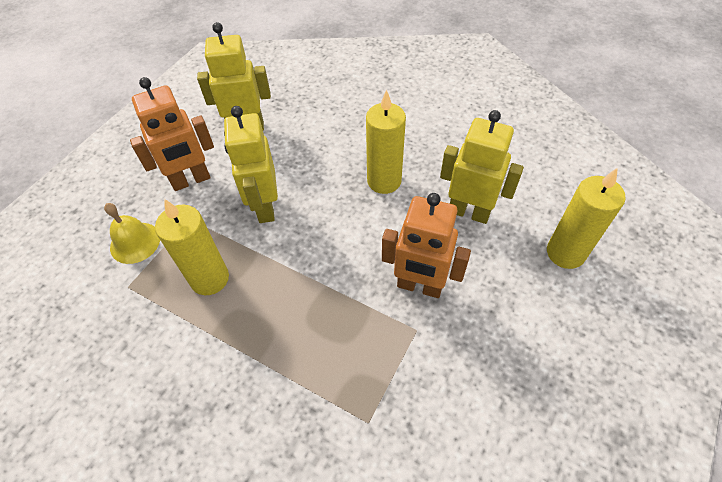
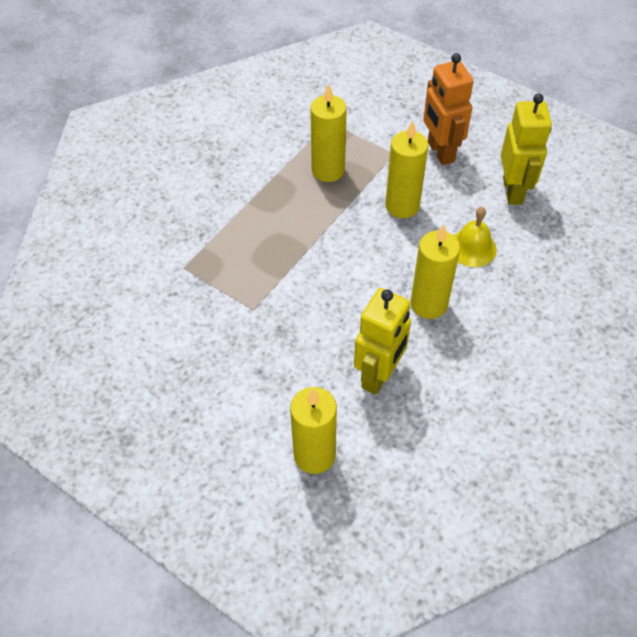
camera: 95 degrees right, 0 degrees up
(135, 242) = (372, 121): yellow bell -> yellow bell (472, 248)
(264, 207) = (402, 206): yellow robot -> yellow candle
(419, 286) = (296, 317): orange robot -> none

